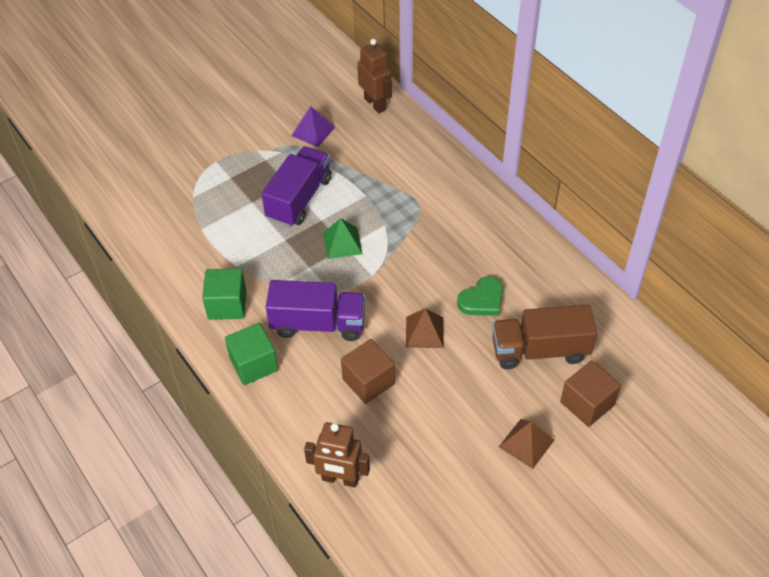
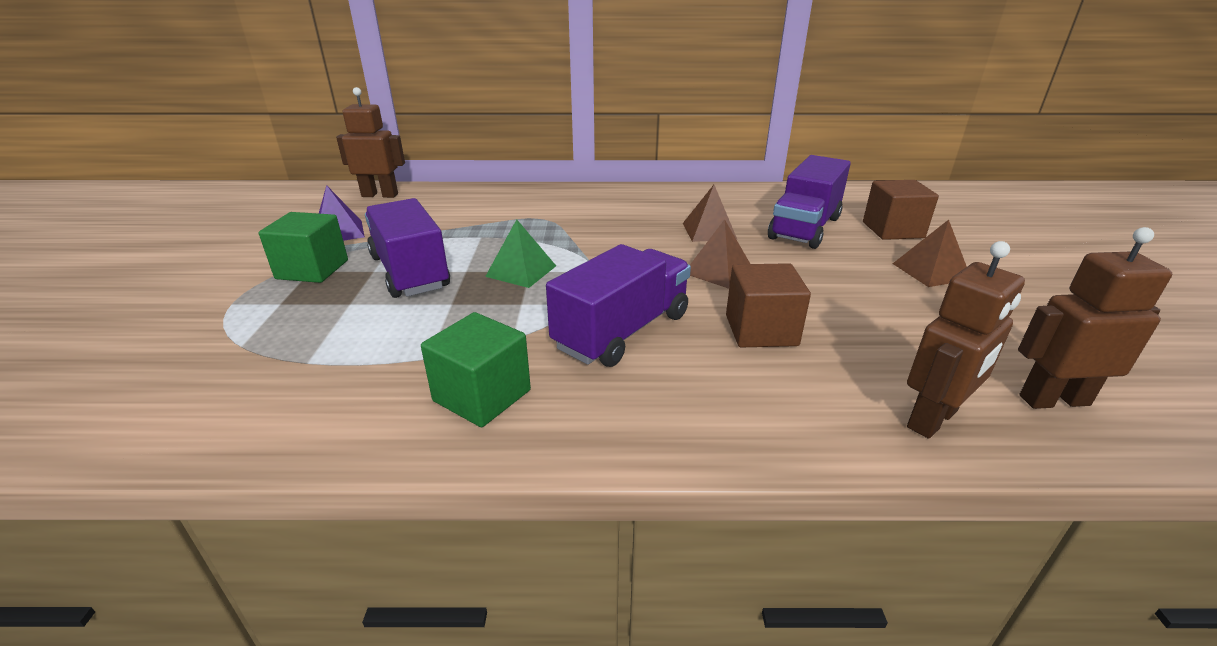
camera: 55 degrees left, 20 degrees down
(254, 364) = (630, 416): green cube -> green cube (312, 269)
(400, 528) = (1053, 400): none -> brown robot
(482, 300) = (709, 231): green heart -> brown pyramid
(540, 350) = (805, 228): brown truck -> purple truck

